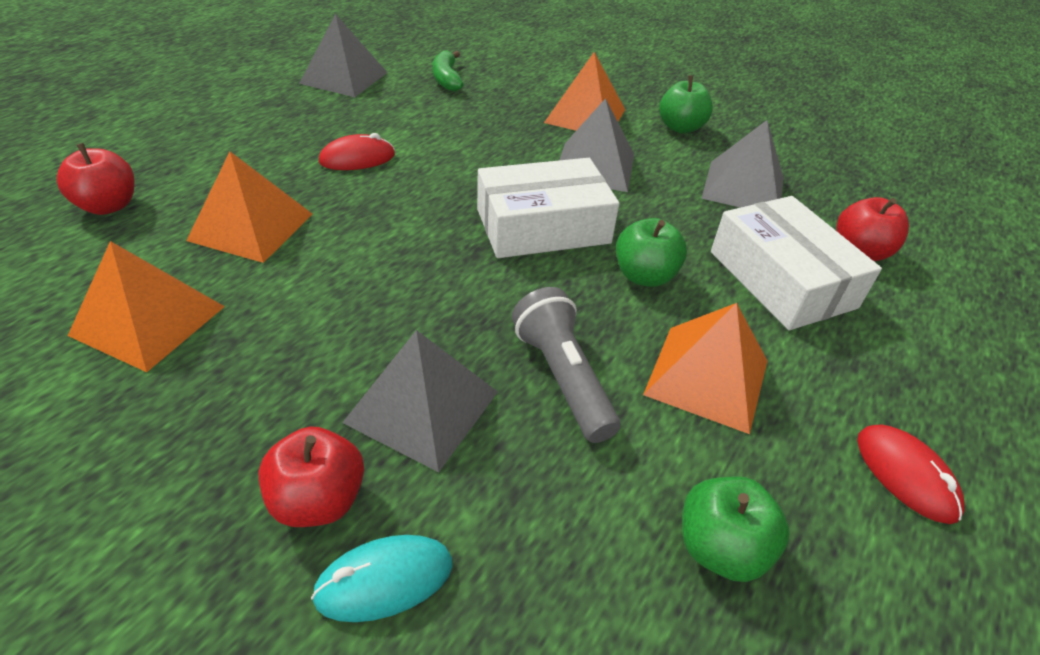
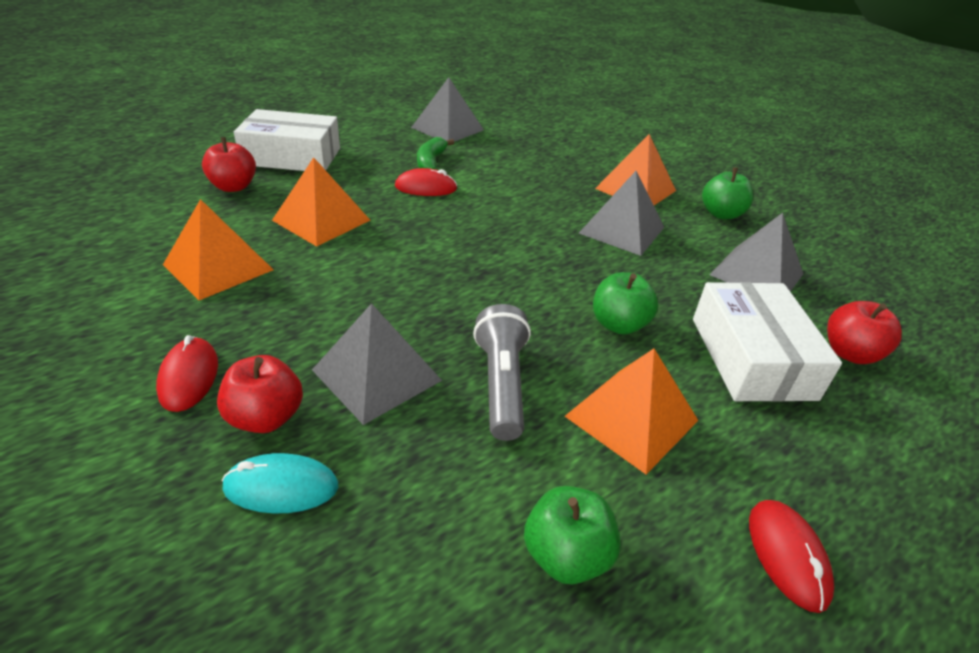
camera: 20 degrees right, 5 degrees down
(191, 478) = (189, 377): none -> red mouse
(446, 79) = (529, 142): green banana -> green banana (431, 162)
(543, 226) = (549, 266): white box -> white box (292, 156)

